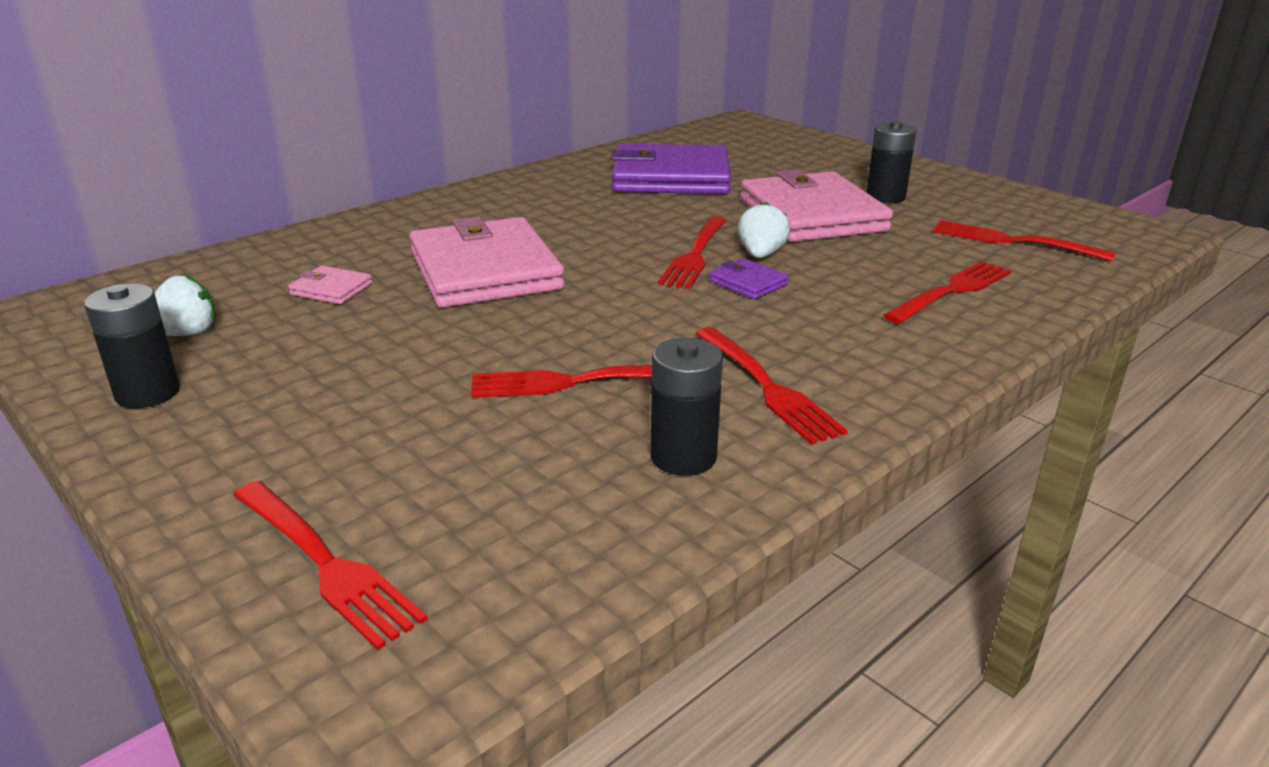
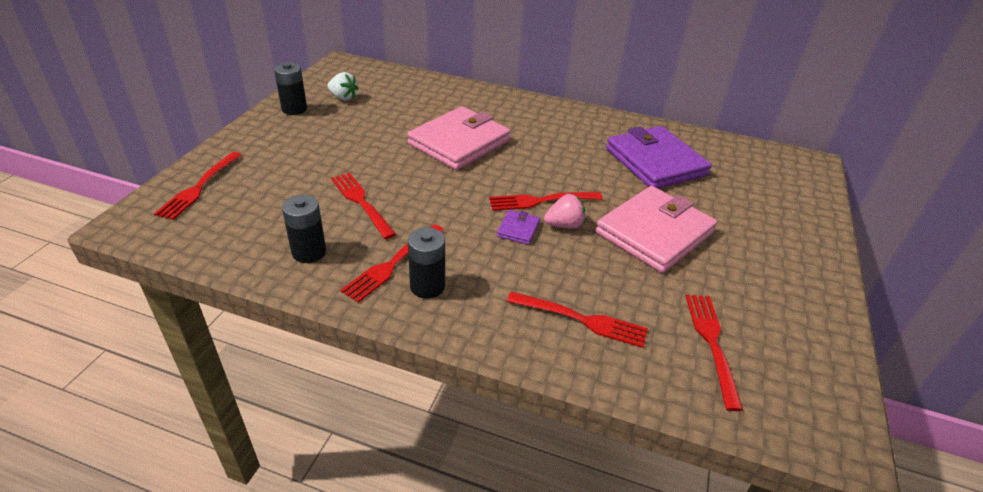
camera: 60 degrees right, 10 degrees up
(331, 289) = (407, 112): pink wallet -> none
(761, 255) = (564, 225): white strawberry -> pink strawberry
(885, 197) = (732, 261): black battery -> black battery (427, 286)

